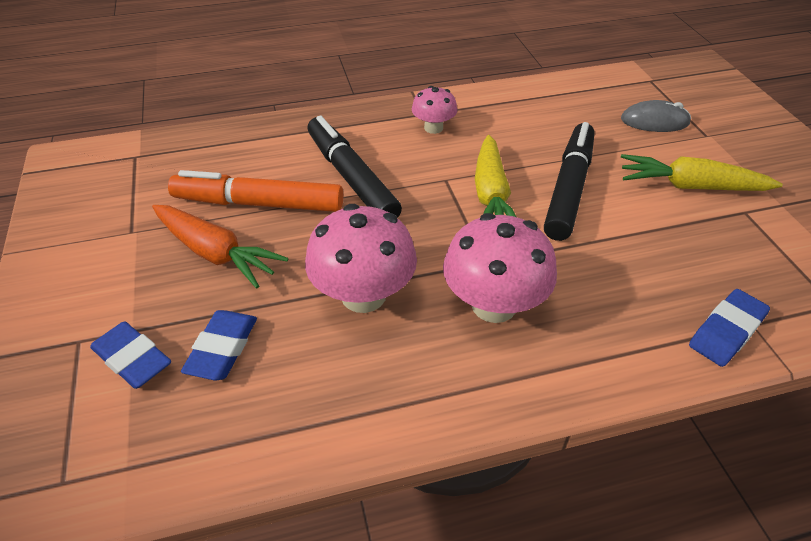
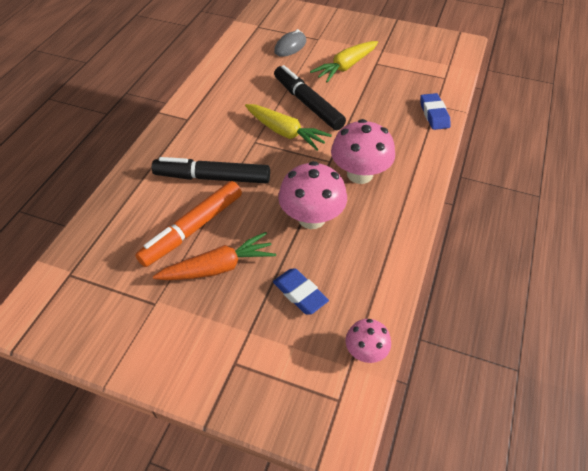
camera: 55 degrees left, 5 degrees up
(132, 359) = (273, 339): blue eraser -> none
(433, 128) = (205, 122): pink mushroom -> pink mushroom (366, 351)

